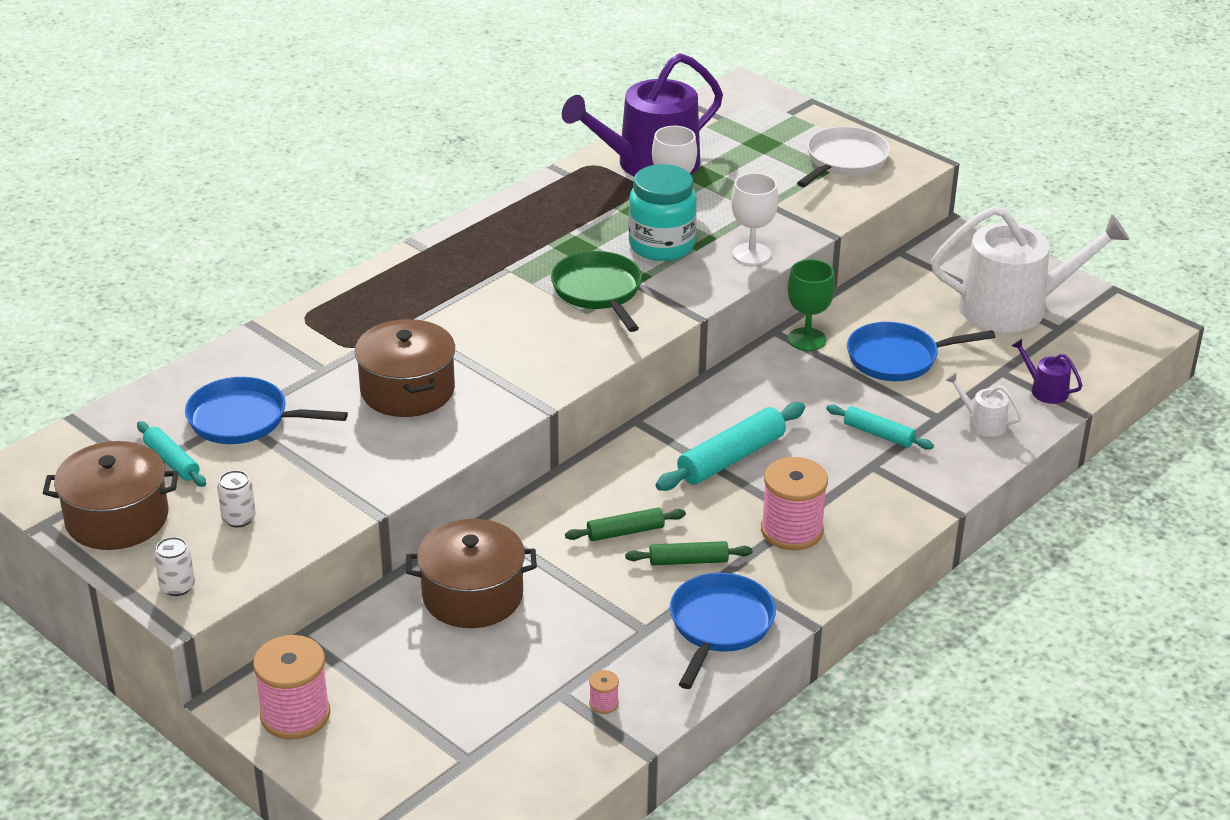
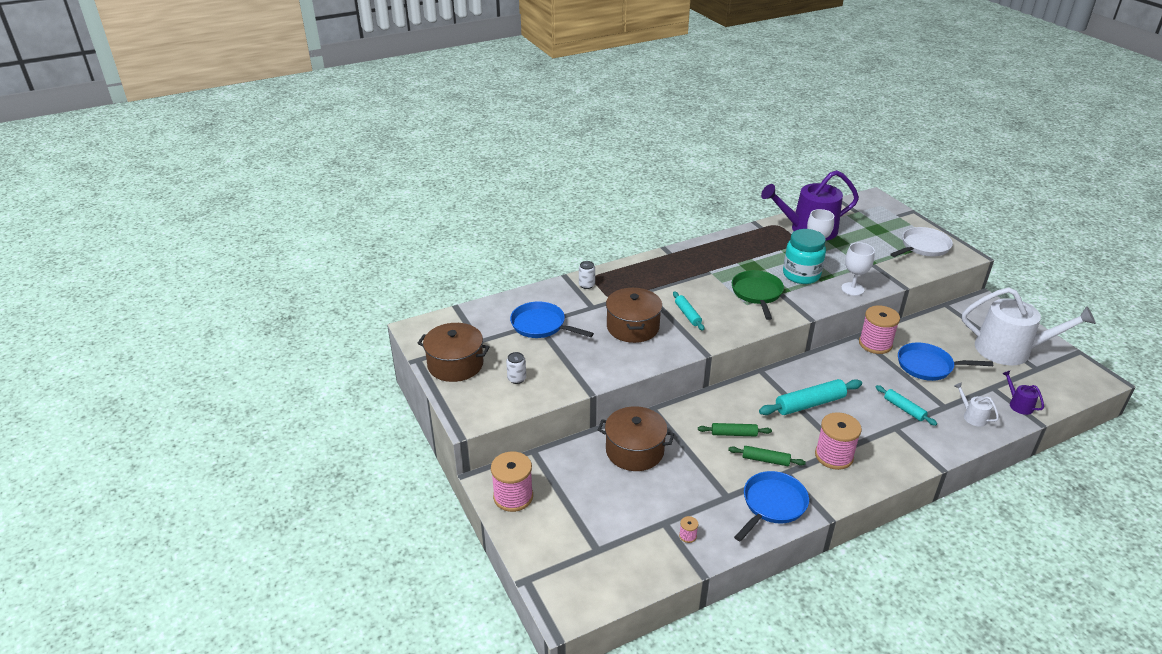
camera: 20 degrees right, 0 degrees up
(172, 461) = (495, 340): turquoise rolling pin -> turquoise rolling pin (687, 314)
(177, 586) = (470, 409): white can -> white can (586, 285)
(807, 339) = (875, 344): green goblet -> pink spool

